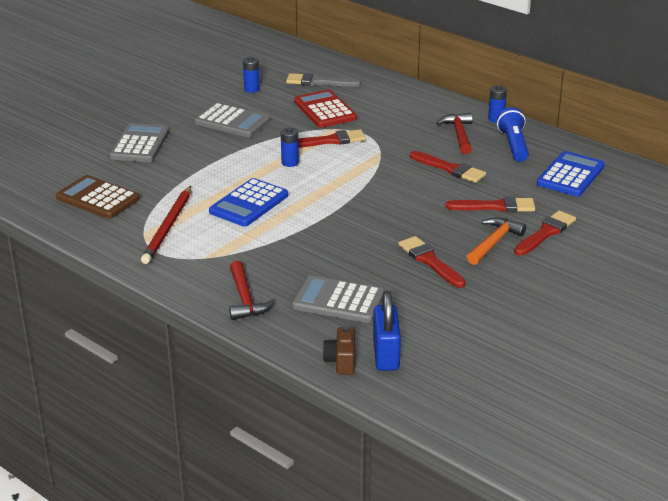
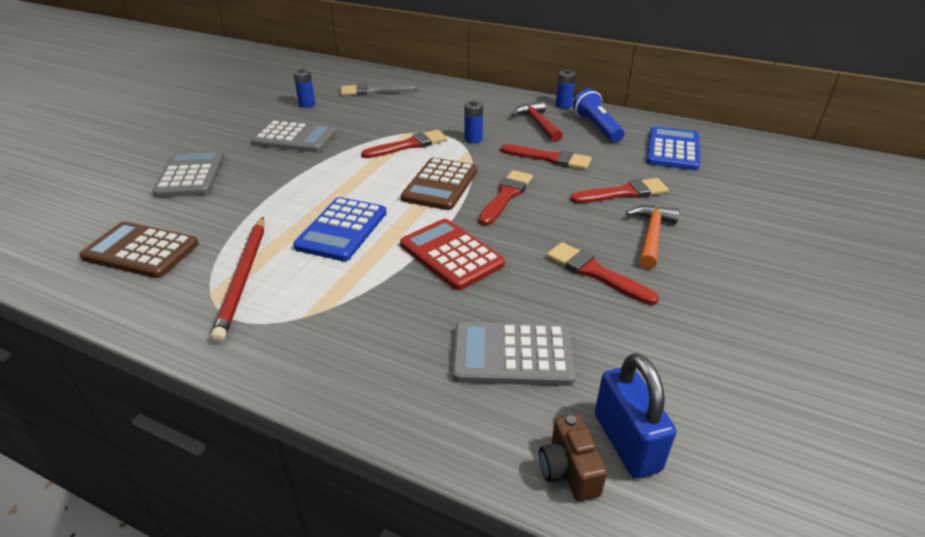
camera: 15 degrees left, 5 degrees up
(245, 299) = (380, 377): red hammer -> none
(290, 163) = (374, 174): blue battery -> blue battery (473, 139)
(325, 110) = (391, 116): red calculator -> red calculator (451, 254)
(341, 179) = (440, 185): none -> brown calculator
(546, 233) = (697, 215): red brush -> red brush (506, 196)

